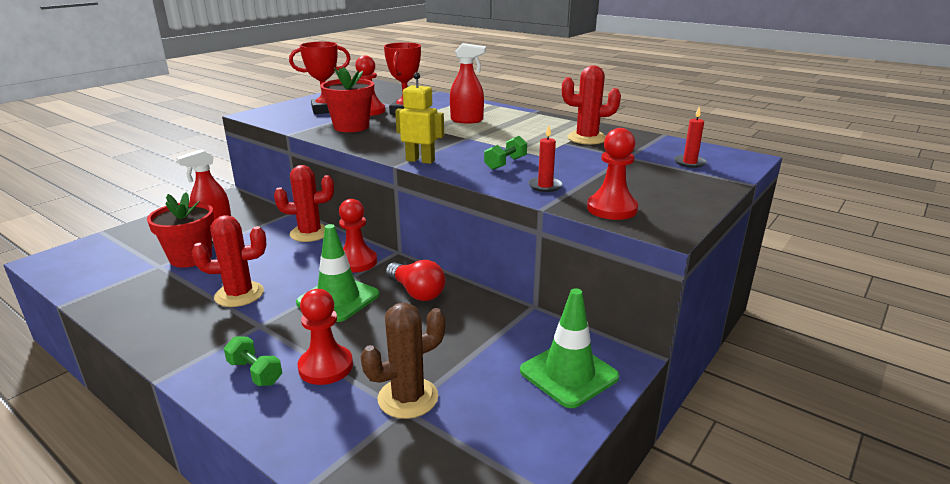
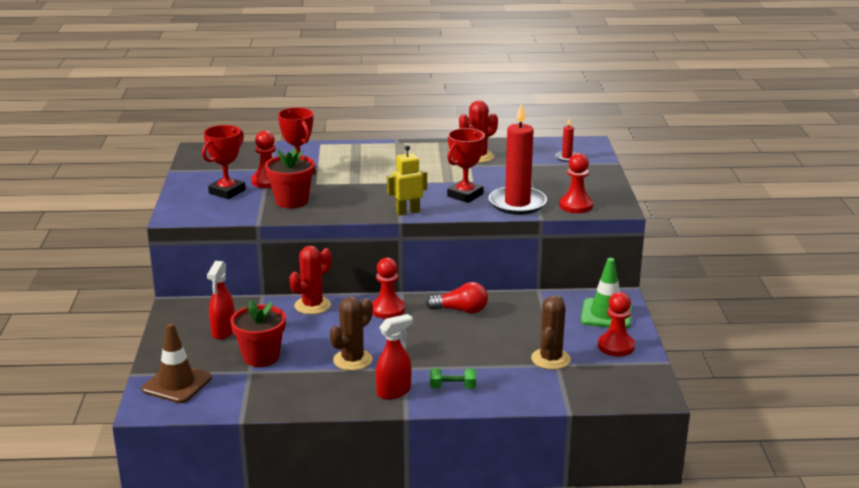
camera: 40 degrees left, 0 degrees up
(102, 252) = (177, 384): none -> brown traffic cone
(239, 294) = (352, 360): red cactus -> brown cactus
(326, 367) = (484, 367): red pawn -> red pawn (616, 346)
(338, 299) = (421, 334): green traffic cone -> none
(467, 120) = (366, 166): red spray bottle -> red spray bottle (394, 392)
(505, 163) = (465, 195): green dumbbell -> red trophy
(545, 186) = (517, 203): red candle -> red candle, size x2.30

